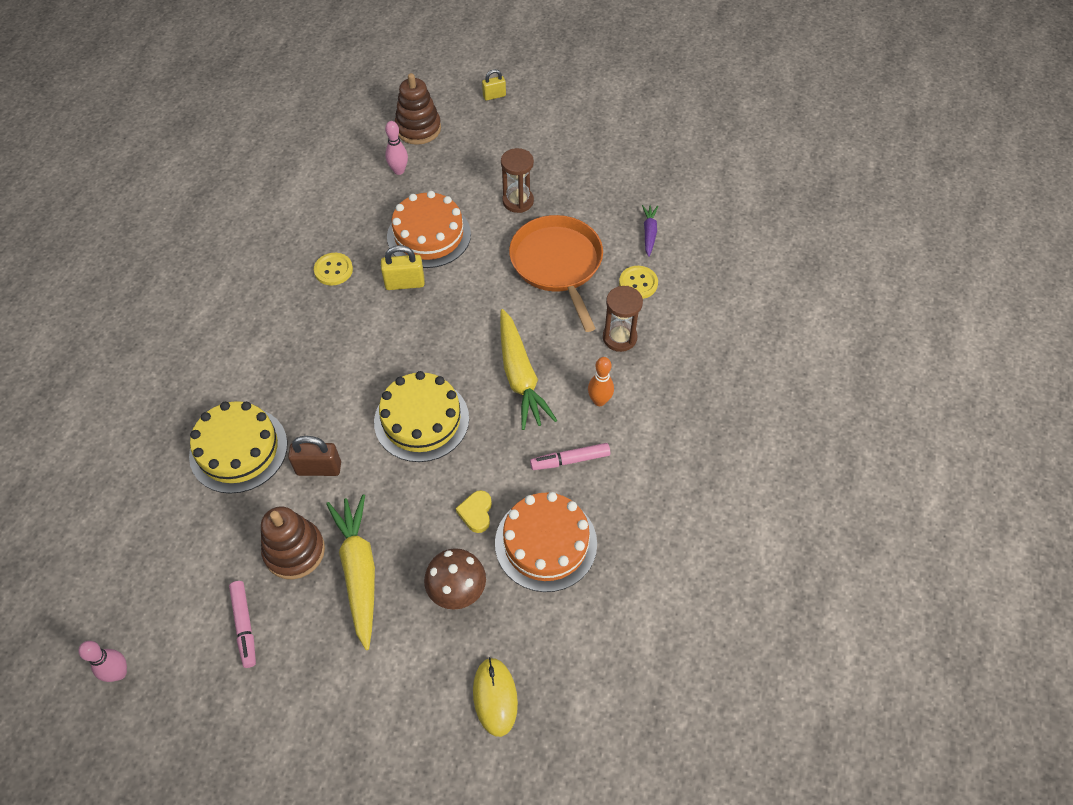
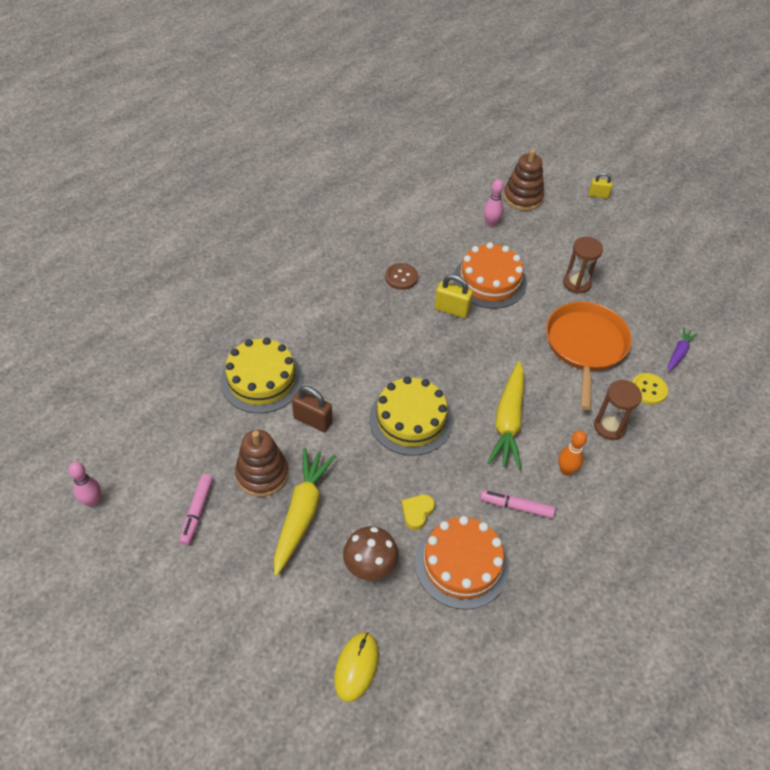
camera: 25 degrees right, 5 degrees down
(333, 270) = (401, 277): yellow button -> brown button

